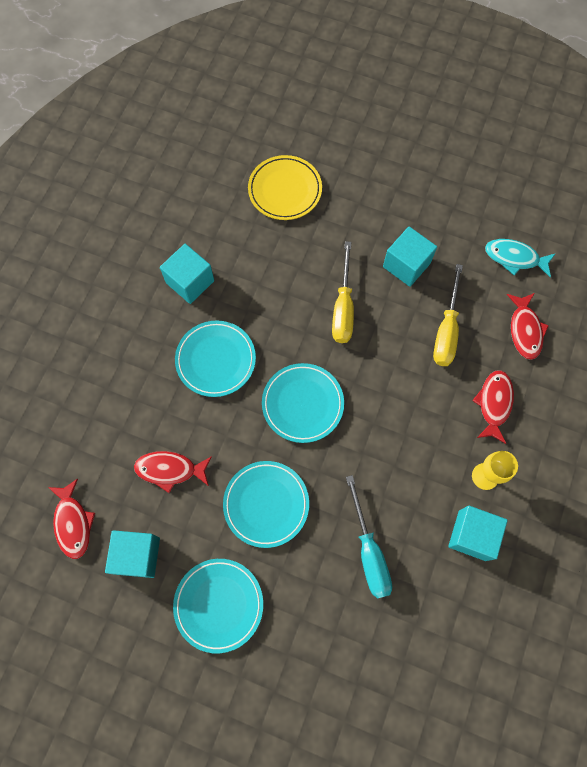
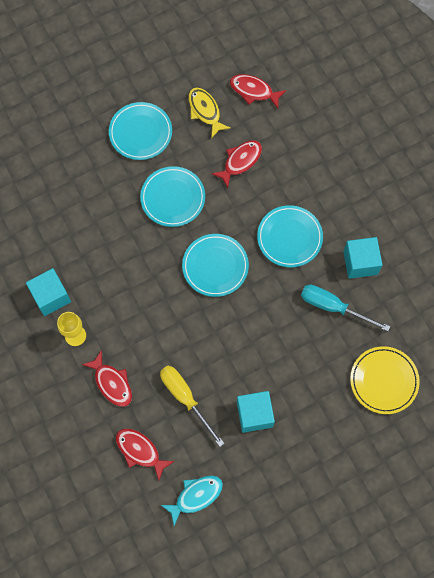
camera: 130 degrees right, 0 degrees up
(137, 555) = (205, 111): turquoise cube -> yellow fish
(343, 308) = (259, 345): yellow screwdriver -> none
(369, 551) = (95, 232): turquoise screwdriver -> turquoise screwdriver (333, 307)

